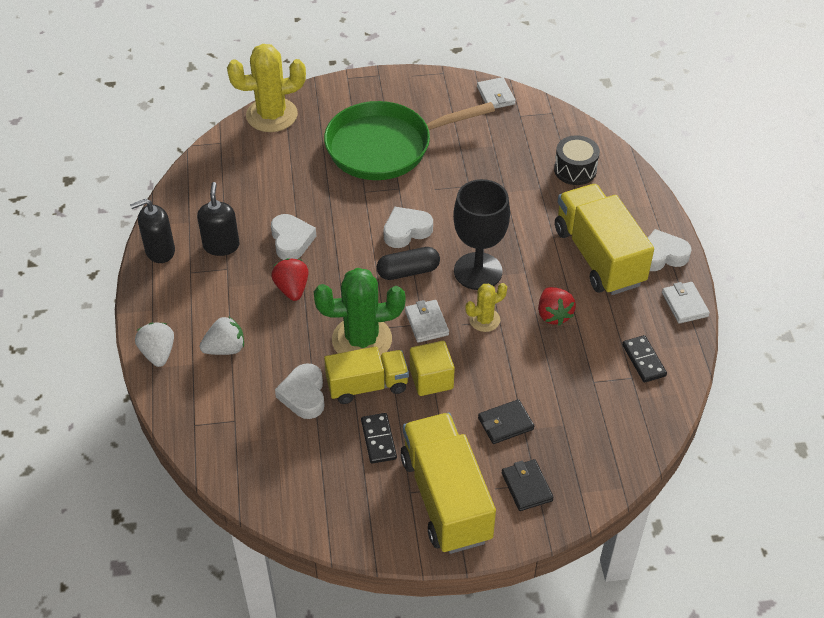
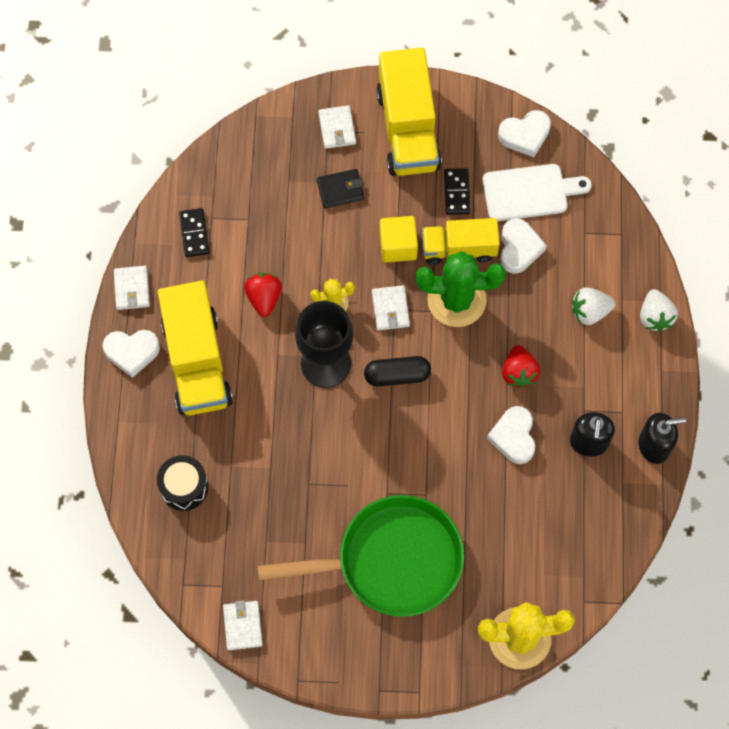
camera: 170 degrees left, 20 degrees up
(298, 452) = (529, 192): none -> white cutting board
(406, 231) = (389, 430): white heart -> white heart (525, 135)
(526, 487) = (337, 128): black wallet -> white wallet

